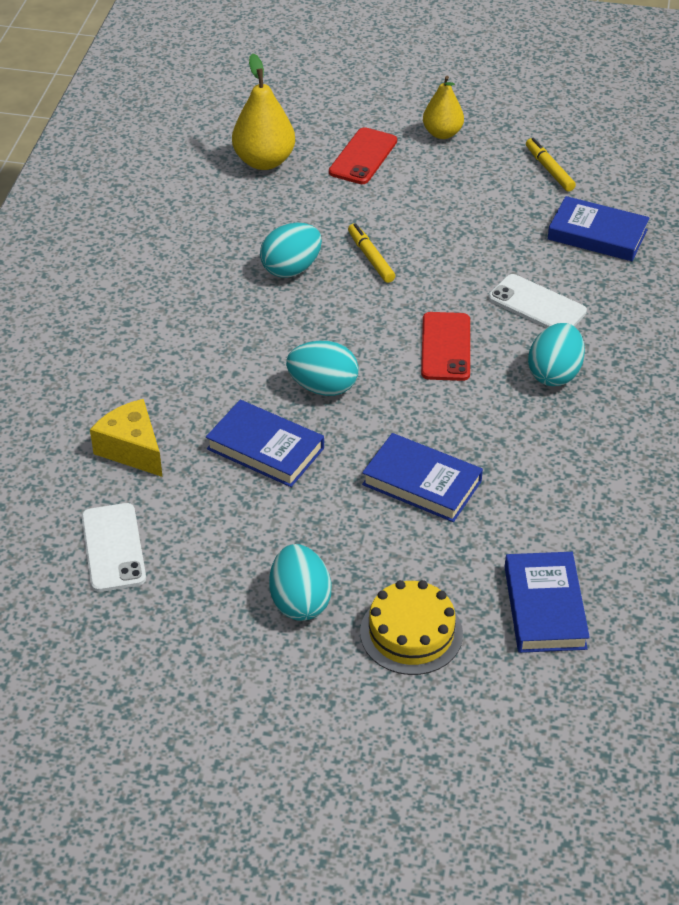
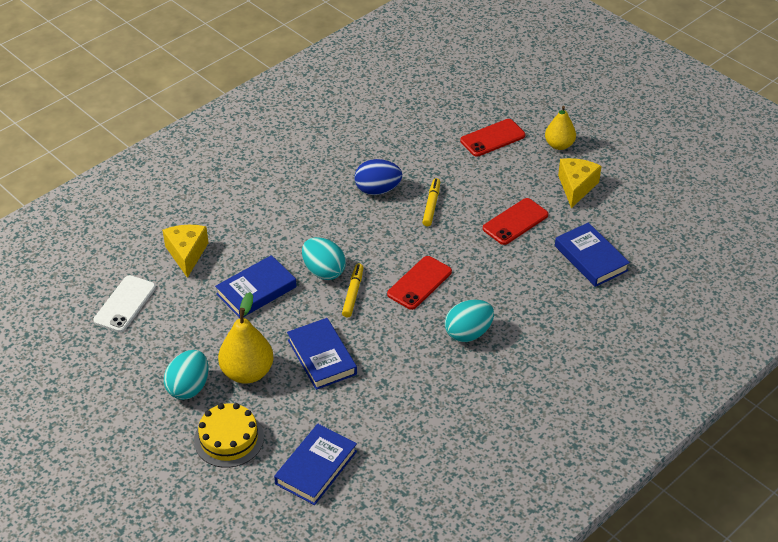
camera: 35 degrees right, 0 degrees up
(264, 161) = (429, 114): yellow pear -> yellow pear (247, 372)
(265, 448) = (256, 291): blue book -> blue book turned 75 degrees clockwise
(291, 269) = (377, 190): turquoise egg -> blue egg
(480, 233) = (515, 222): none -> red phone
(506, 169) = (576, 187): none -> yellow cheese
(537, 305) = (503, 285): white phone -> none
(549, 169) = (604, 200): yellow marker -> yellow marker (353, 293)

